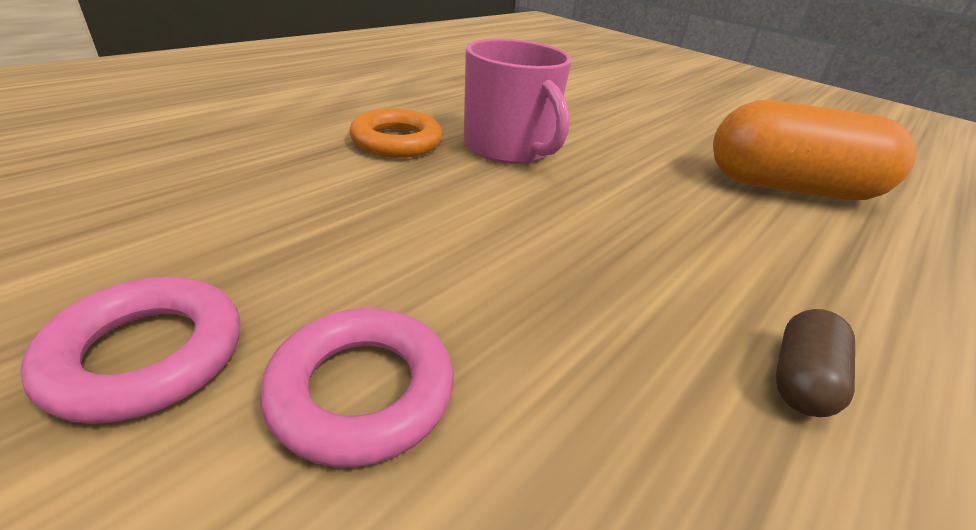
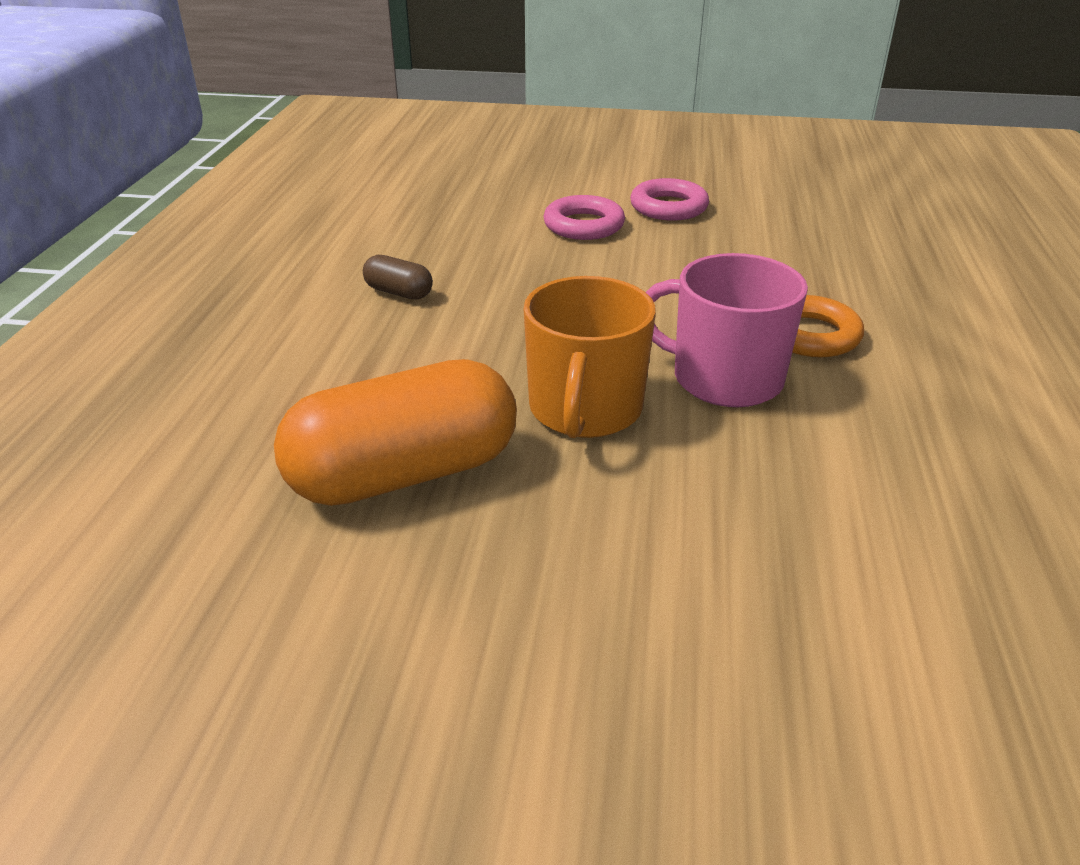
camera: 150 degrees right, 0 degrees up
(633, 170) = (585, 409): none -> orange mug
(800, 379) = (399, 292): brown capsule -> brown capsule turned 60 degrees counterclockwise

